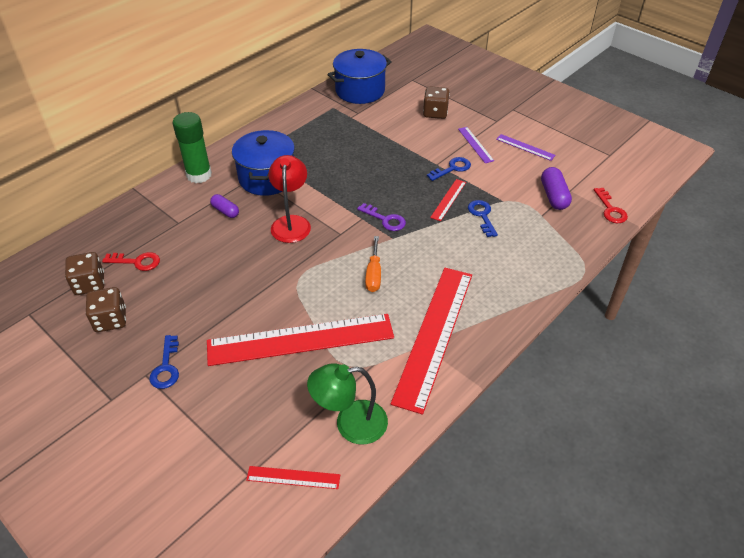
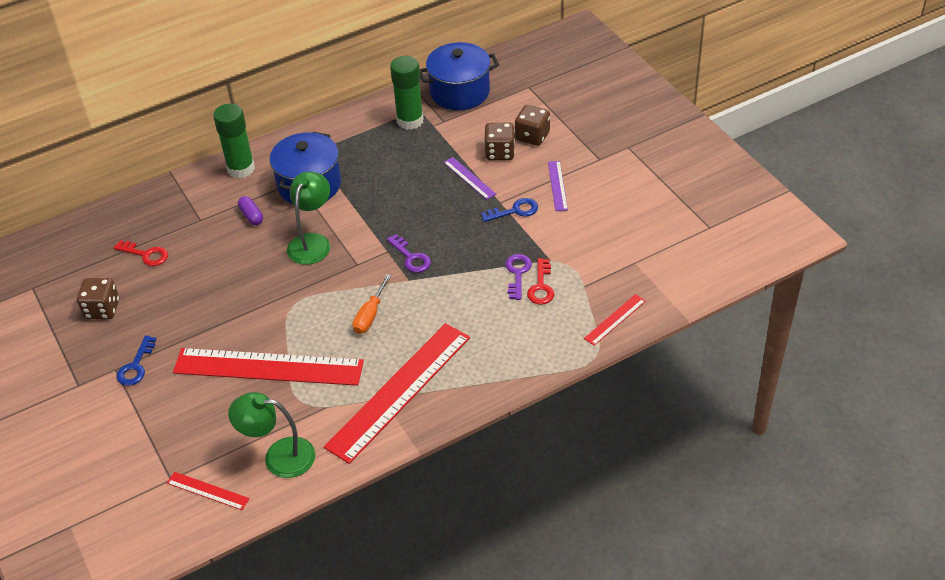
camera: 20 degrees right, 0 degrees up
(89, 284) = (95, 269): brown dice -> brown dice (500, 152)
(291, 223) = (312, 242): red lamp -> green lamp
(330, 116) = (410, 121): none -> green glue stick
(448, 199) = (490, 247): red ruler -> red ruler (615, 319)
(482, 215) = (517, 273): blue key -> purple key
(525, 147) = (614, 199): purple ruler -> purple ruler (469, 178)
(554, 196) = (611, 266): purple capsule -> none
(610, 209) = (667, 294): red key -> red key (541, 287)

